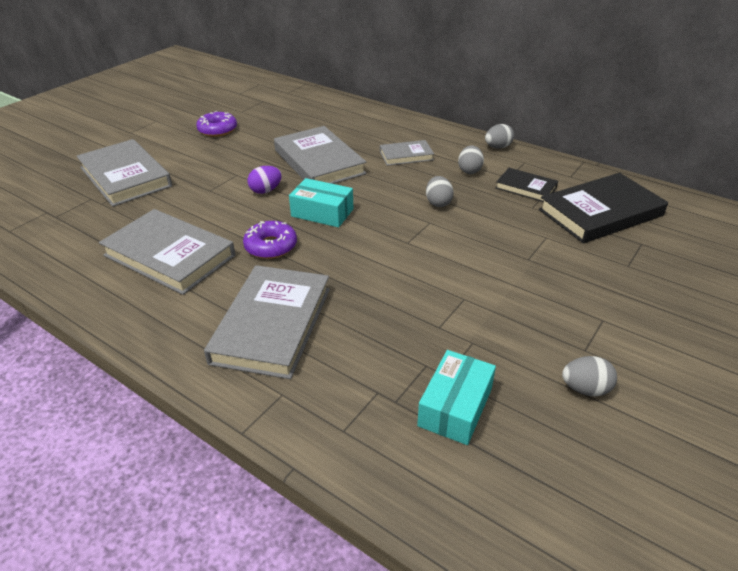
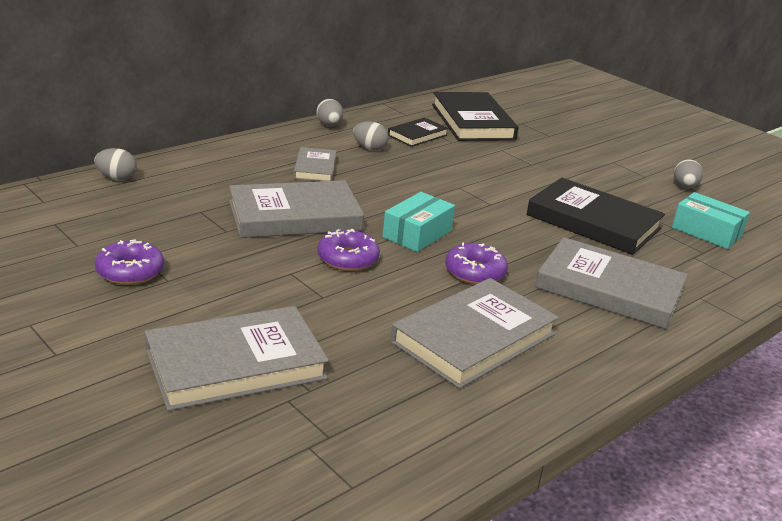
camera: 80 degrees left, 10 degrees down
(266, 190) = (348, 259): purple egg -> purple donut
(415, 309) = (593, 222): none -> black book
(438, 203) = (425, 175): grey egg -> grey egg (117, 178)

